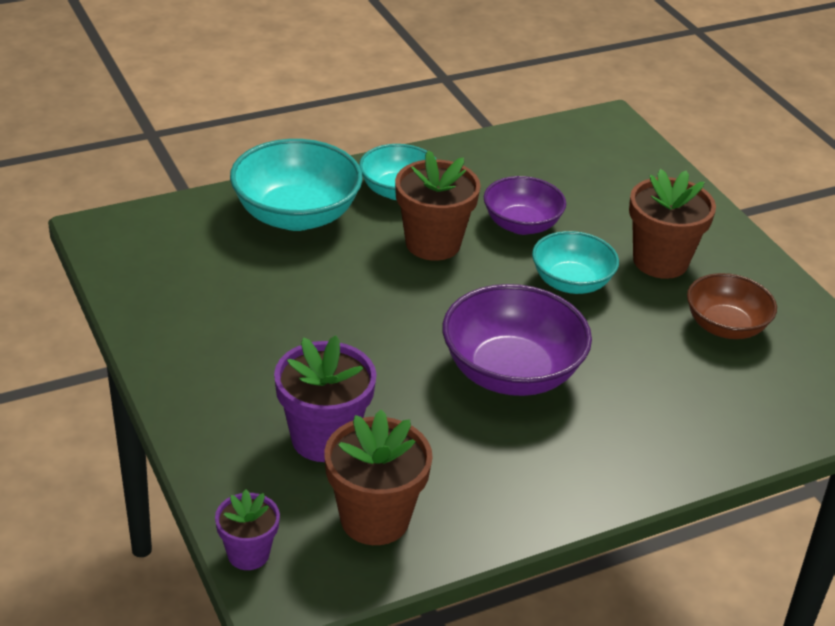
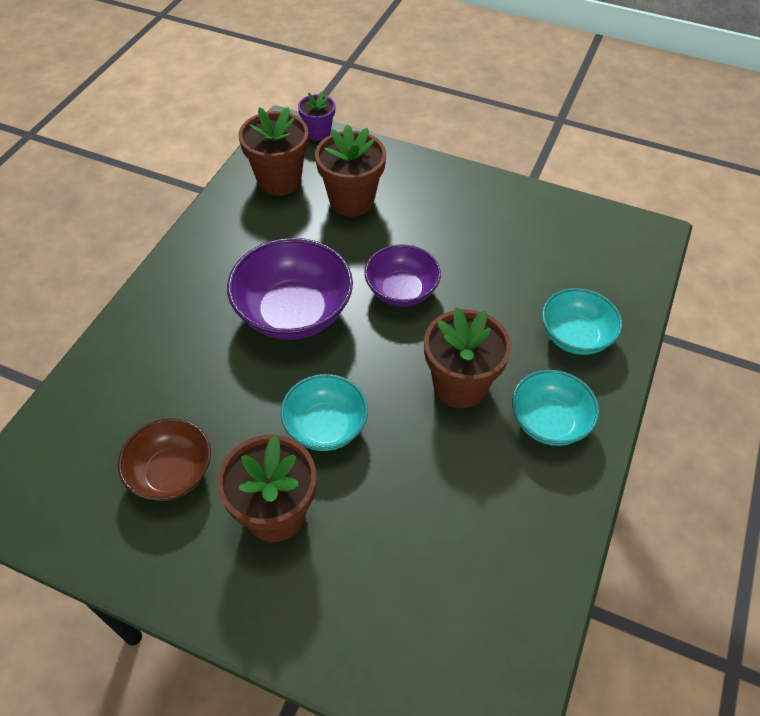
camera: 140 degrees right, 15 degrees up
(296, 215) = (575, 336): turquoise bowl -> turquoise bowl, size x0.64
(324, 438) = (351, 201): purple flower pot -> brown flower pot
(521, 225) = (422, 463): purple bowl -> purple bowl (401, 291)

